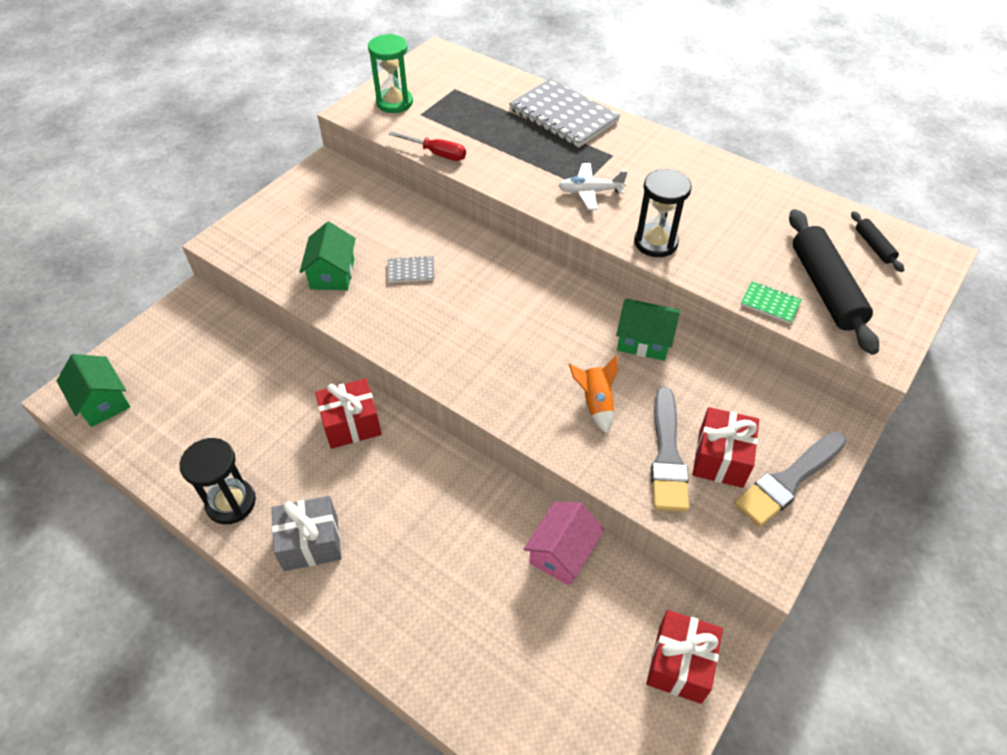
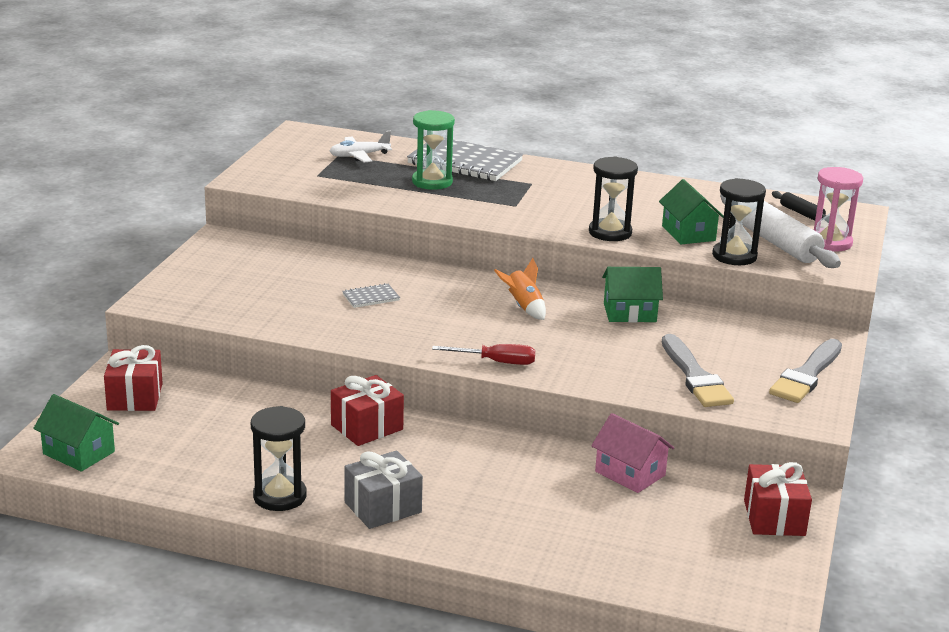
camera: 20 degrees left, 25 degrees down
(332, 274) = (290, 309): green house -> green house (688, 233)
(394, 102) = (283, 170): green hourglass -> green hourglass (432, 182)
(436, 153) = (355, 199): red screwdriver -> red screwdriver (496, 362)
(562, 553) = (630, 473): pink house -> pink house turned 60 degrees counterclockwise
(590, 192) = (527, 208): white plane -> white plane (359, 156)
(595, 403) = (611, 355): orange rocket -> orange rocket (523, 307)
(720, 458) = (742, 371): red gift -> red gift (135, 397)
(770, 303) = (734, 256): green notebook -> black hourglass
(825, 288) = (775, 242): black rolling pin -> white rolling pin
(886, 300) = (830, 242): none -> pink hourglass

